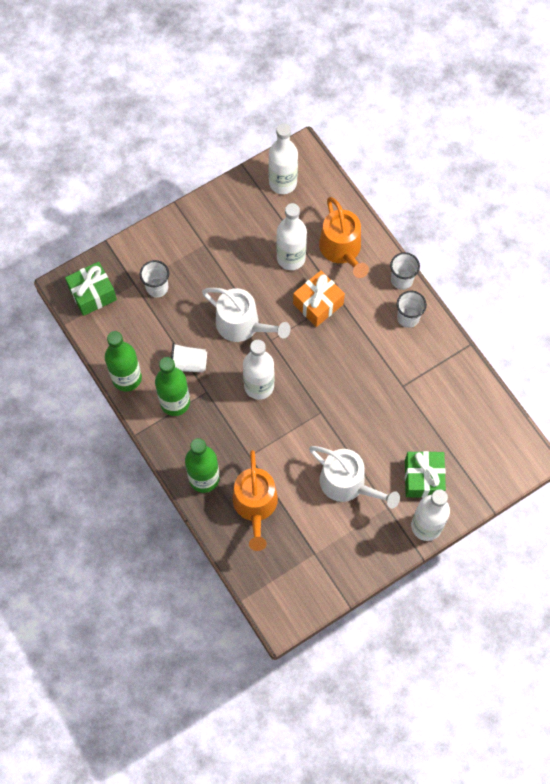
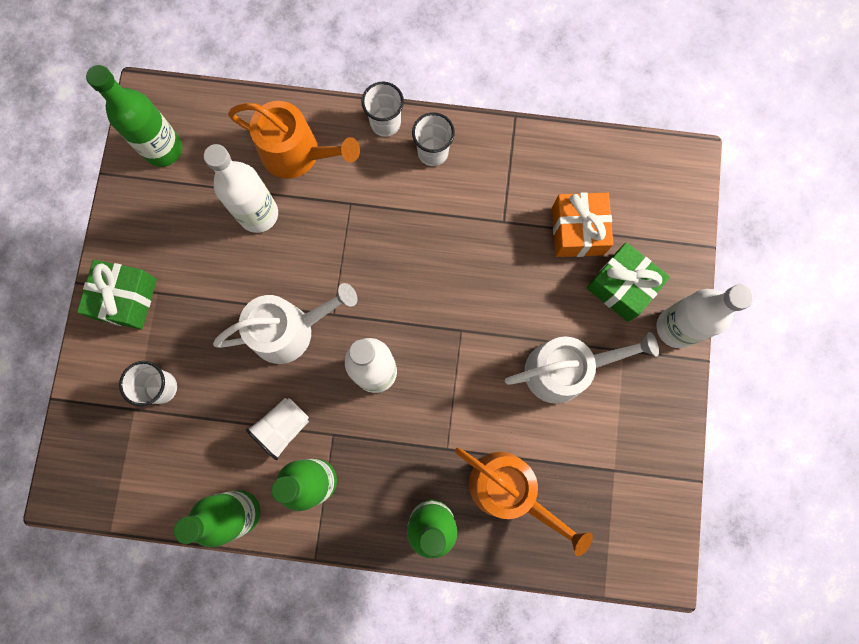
camera: 50 degrees left, 10 degrees up
(92, 294) = (102, 467): green gift -> green gift (126, 299)
(283, 183) = (163, 149): white bottle -> green bottle
(318, 304) = (336, 230): orange gift -> orange gift (577, 231)

